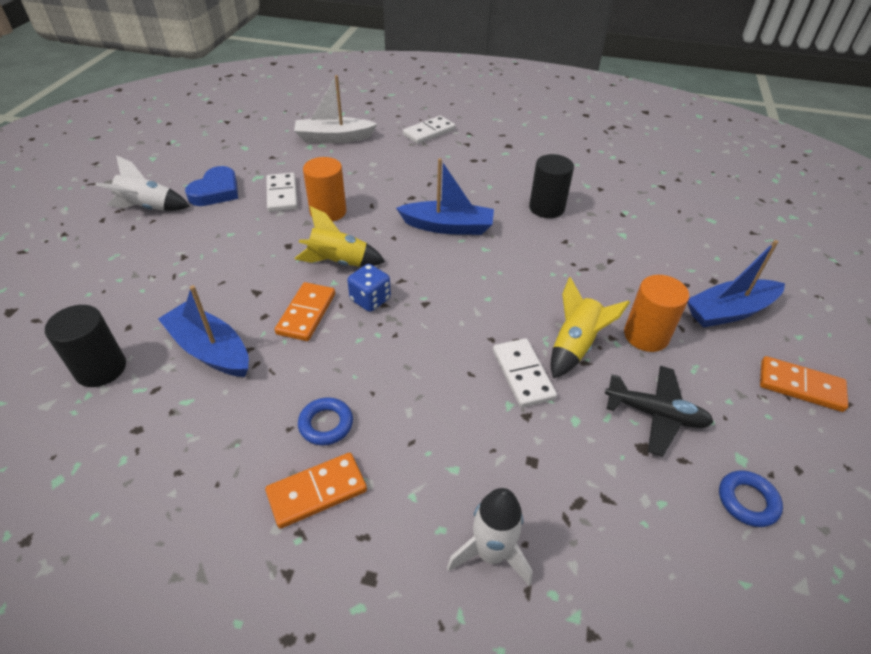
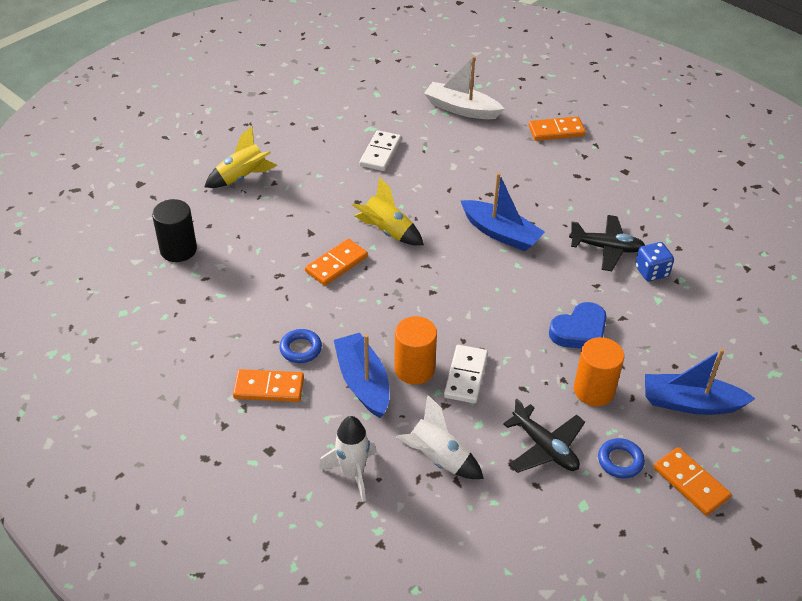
camera: 30 degrees right, 0 degrees up
(148, 208) = (269, 129): white rocket -> white rocket (437, 459)
(210, 350) = (254, 265): blue boat -> blue boat (363, 382)
(216, 191) = (329, 131): blue heart -> blue heart (579, 331)
(328, 212) = (408, 182): orange cylinder -> orange cylinder (414, 369)
(370, 300) = (391, 272): blue dice -> blue dice (651, 272)
(429, 132) = (556, 131): white domino -> orange domino
(546, 208) = (606, 248): black cylinder -> black plane
(575, 346) = (525, 373): yellow rocket -> yellow rocket (242, 177)
(747, 501) = (559, 530): blue ring -> blue ring (620, 461)

